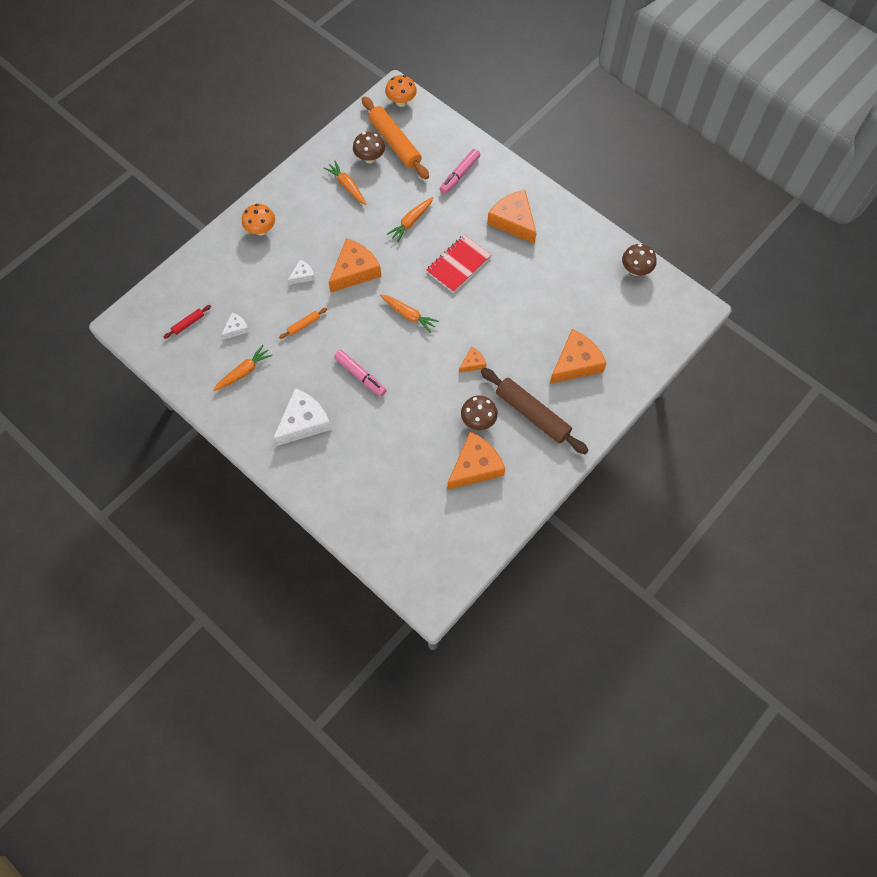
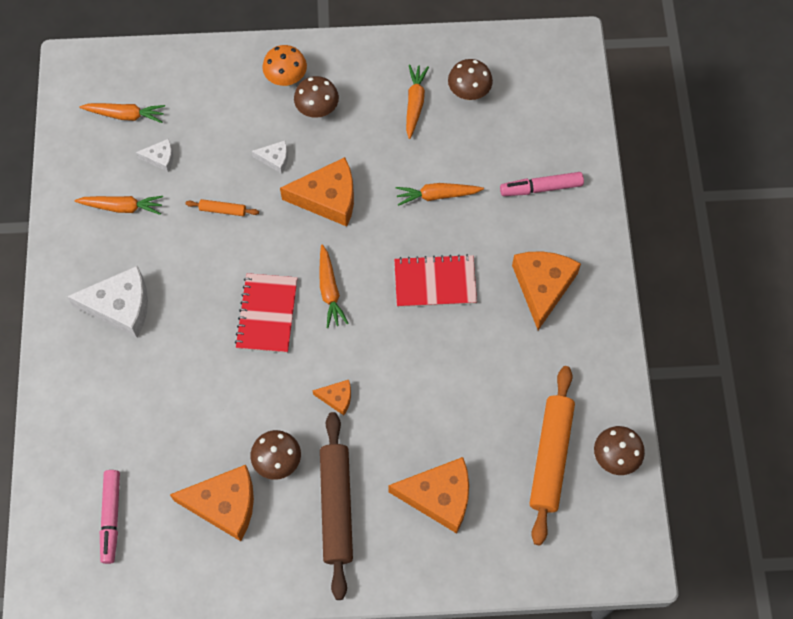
camera: 45 degrees right, 0 degrees up
(188, 323) = (125, 115): red rolling pin -> orange carrot
(297, 232) = (317, 110): none -> brown mushroom
(360, 375) = (219, 309): pink marker -> pink marker (111, 518)
(389, 355) = (267, 314): none -> red notebook
(395, 143) = (512, 97): orange rolling pin -> orange rolling pin (551, 457)
(401, 102) = (566, 59): orange mushroom -> none

